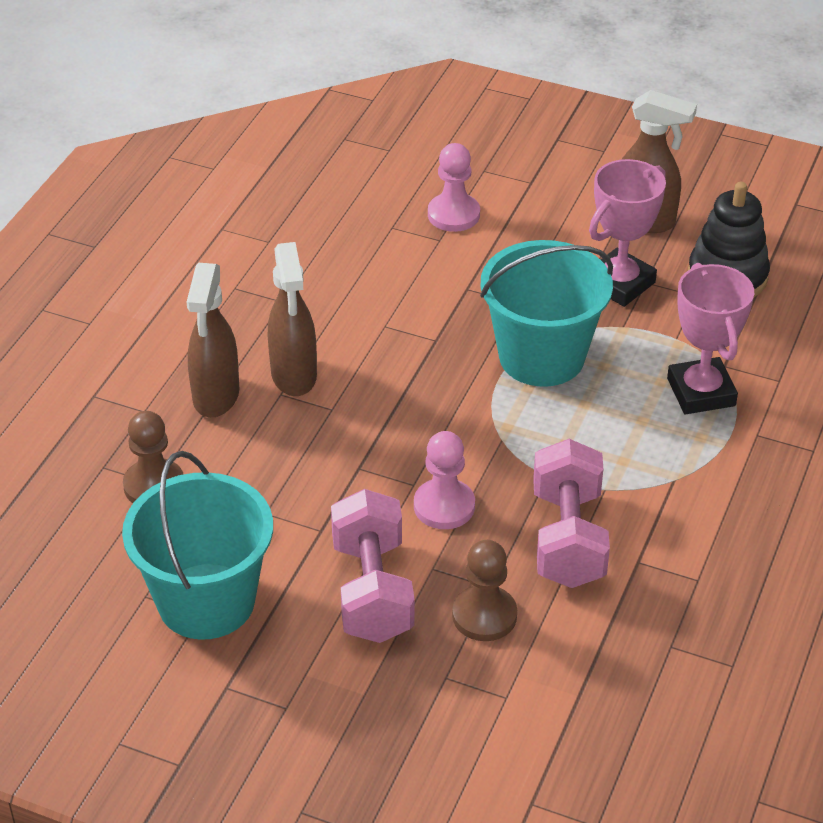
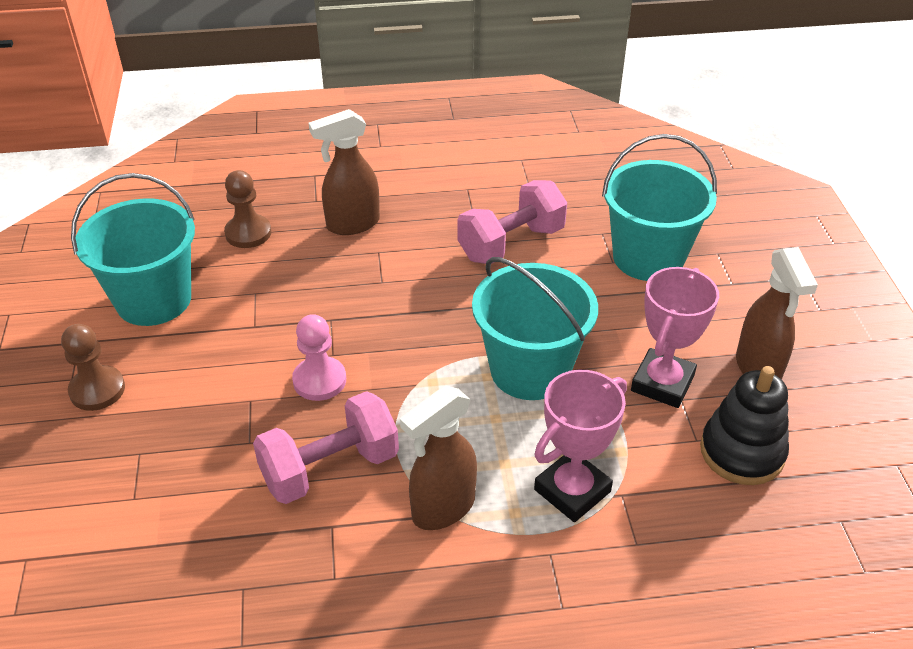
camera: 60 degrees right, 0 degrees up
(294, 376) = (400, 250): brown spray bottle -> brown spray bottle (442, 508)
(372, 590) = (208, 377): pink dumbbell -> pink dumbbell (511, 243)
(453, 215) = (648, 257): pink pawn -> turquoise bucket
(484, 615) = (215, 450): brown pawn -> brown pawn (97, 390)
(619, 283) = (662, 383): pink trophy -> pink trophy turned 75 degrees counterclockwise

